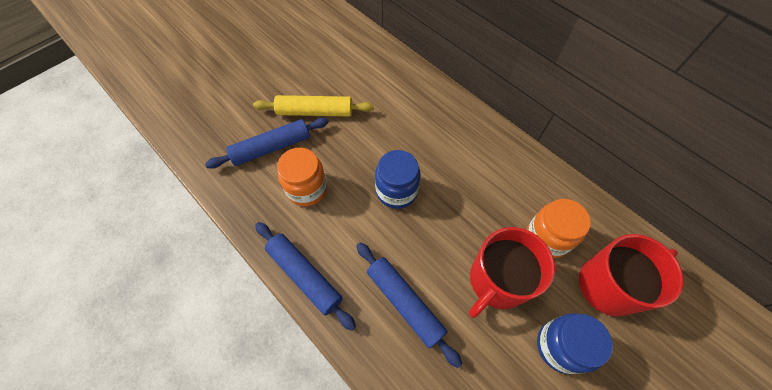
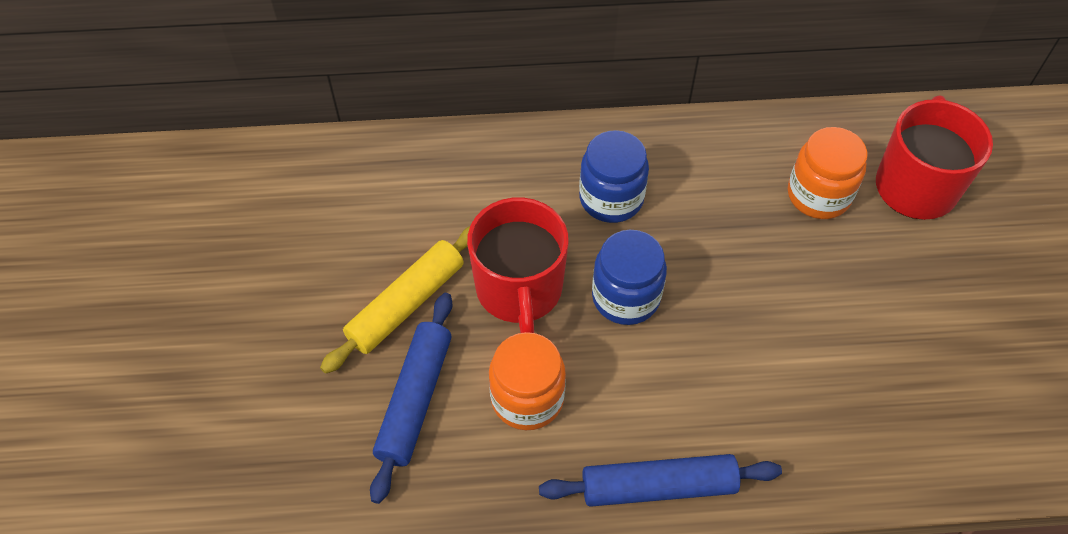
camera: 50 degrees left, 5 degrees down
(405, 303) = (784, 396): blue rolling pin -> none
(497, 281) = (831, 283): red mug -> red mug (519, 290)
(560, 346) = (947, 283): blue jar -> blue jar (611, 198)

